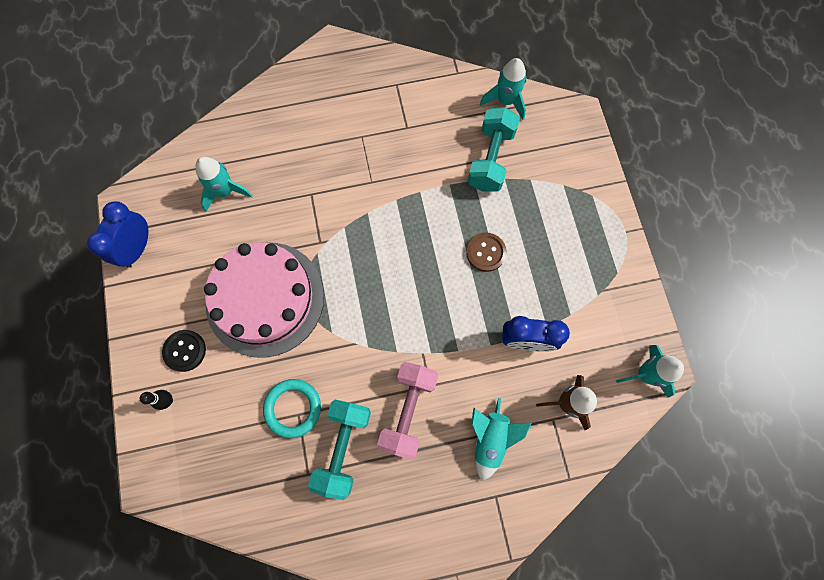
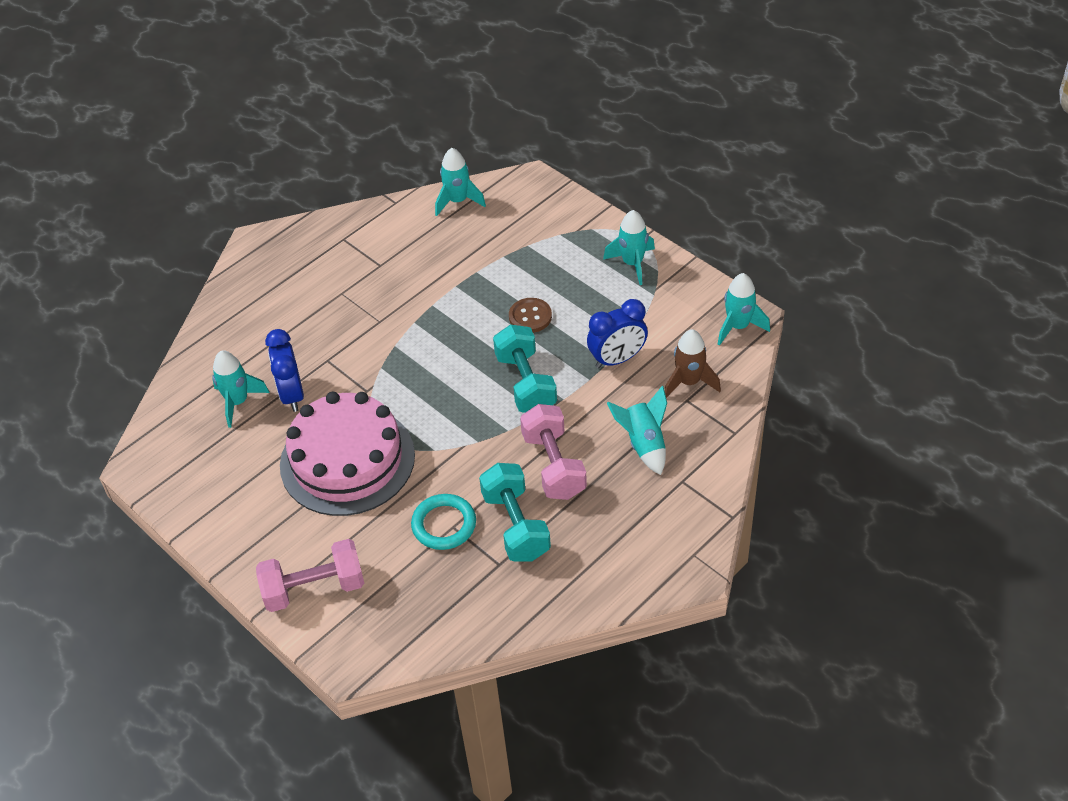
camera: 30 degrees left, 25 degrees down
(138, 248) = (182, 492): blue clock -> blue clock (292, 395)
(168, 400) = (314, 588): black bowling pin -> pink dumbbell
(185, 351) = (299, 542): black button -> none
(490, 159) = (478, 249): turquoise dumbbell -> turquoise dumbbell (526, 383)
(601, 252) = (632, 263): none -> turquoise rocket

